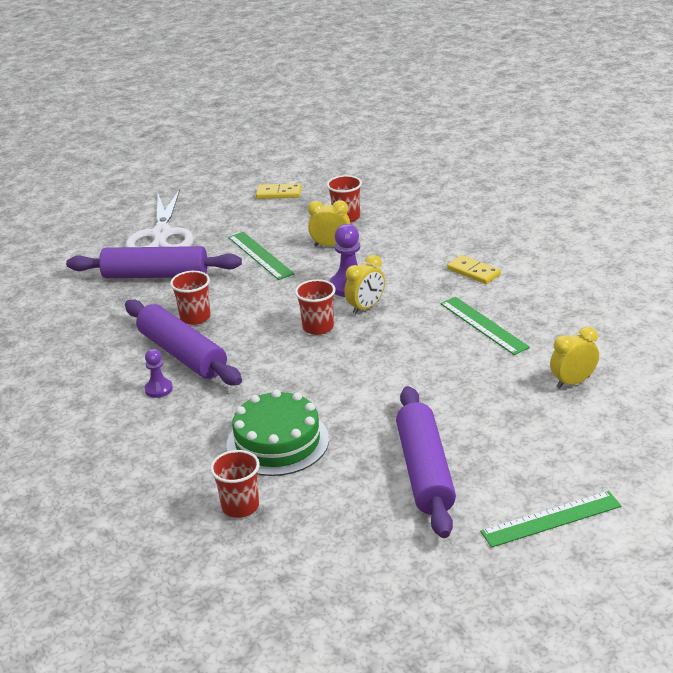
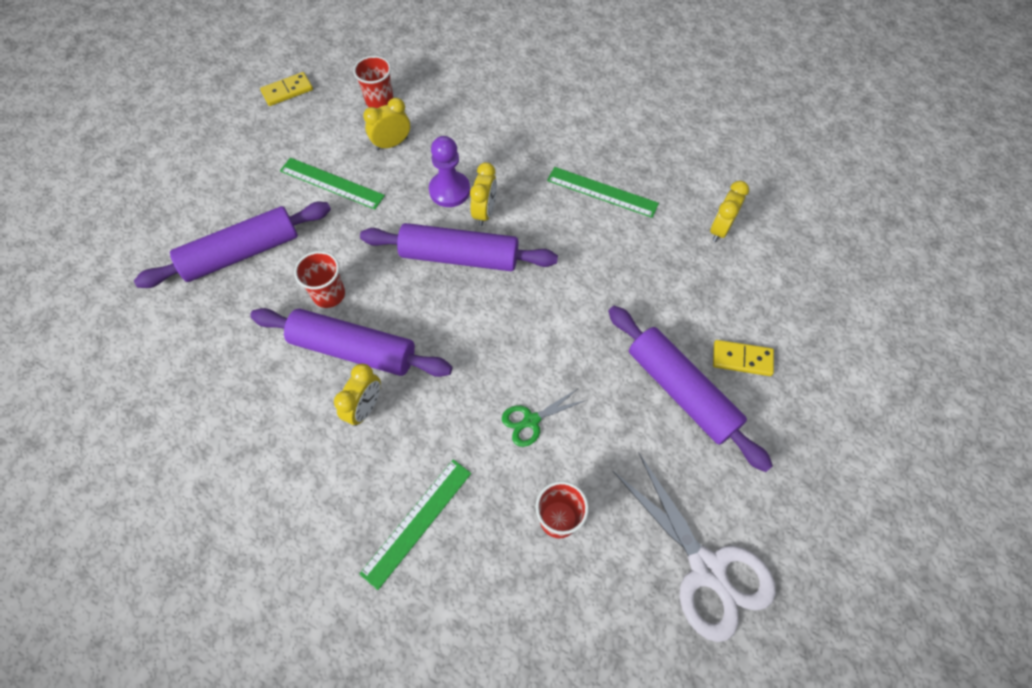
camera: 35 degrees left, 30 degrees up
(158, 389) = (365, 408): purple pawn -> yellow clock
(161, 235) = (204, 193): white scissors -> white scissors (707, 568)
(277, 442) = (531, 420): green cake -> green scissors
(318, 327) = (459, 256): red cup -> purple rolling pin
(473, 272) = (546, 129): yellow domino -> yellow domino (742, 359)
(551, 519) = (814, 394): green ruler -> green ruler (417, 522)

